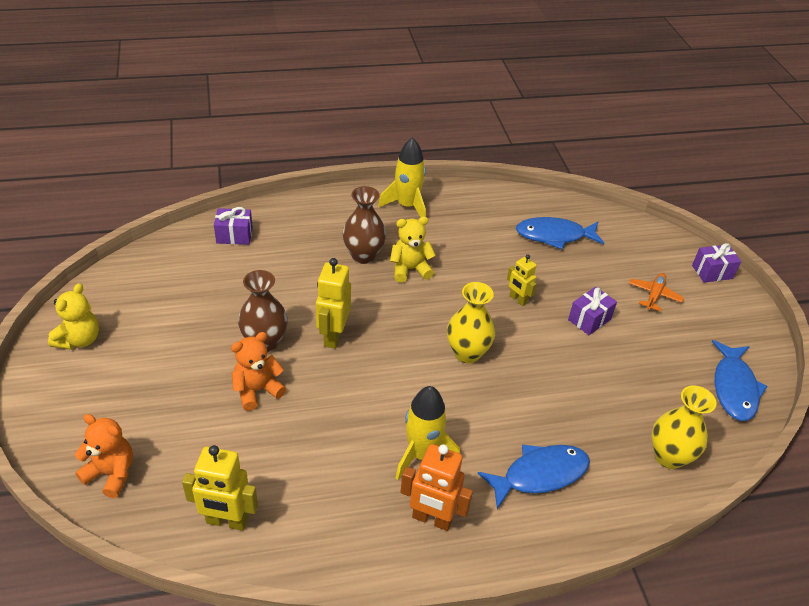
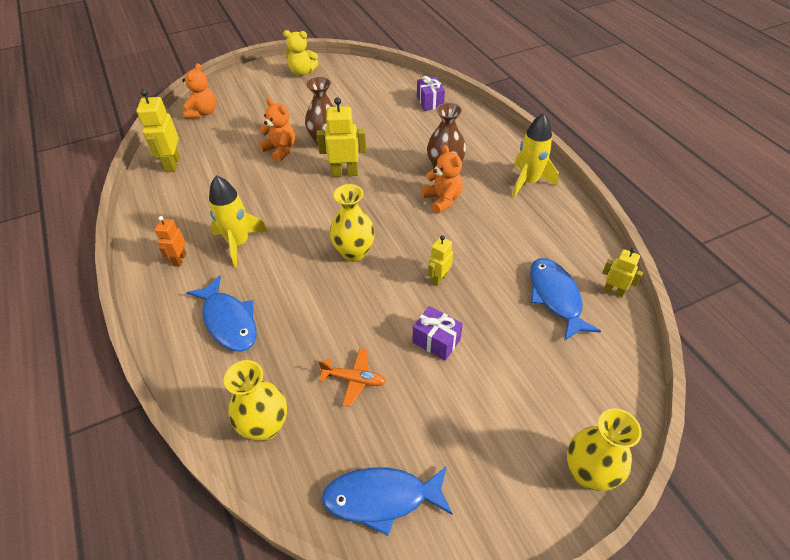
camera: 80 degrees right, 5 degrees up
(410, 269) = (442, 199): yellow teddy bear -> orange teddy bear
(432, 519) = (179, 259): orange robot -> orange robot, size x0.61
(554, 203) = (613, 291): none -> yellow robot
(654, 295) = (506, 403): orange plane -> orange plane (354, 379)
(712, 272) = (588, 473): purple gift -> yellow vase

